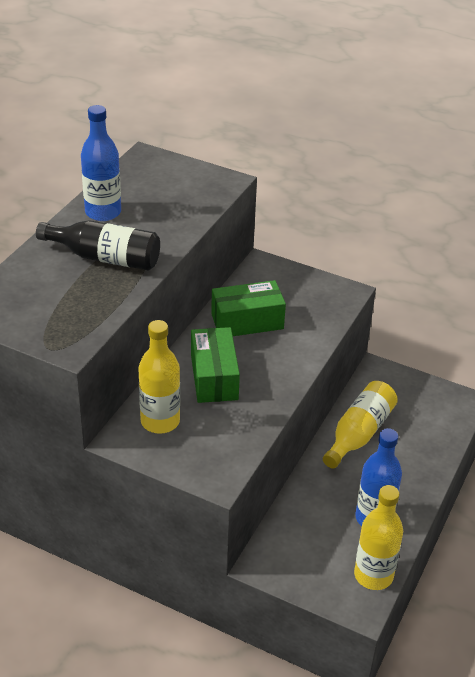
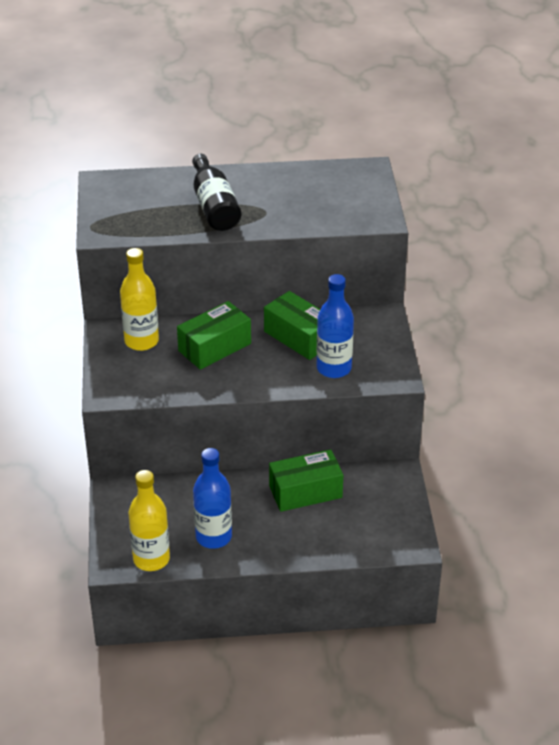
camera: 60 degrees right, 0 degrees up
(103, 212) = (269, 181): blue bottle -> blue bottle (334, 368)
(359, 433) = (305, 491): yellow bottle -> green box

